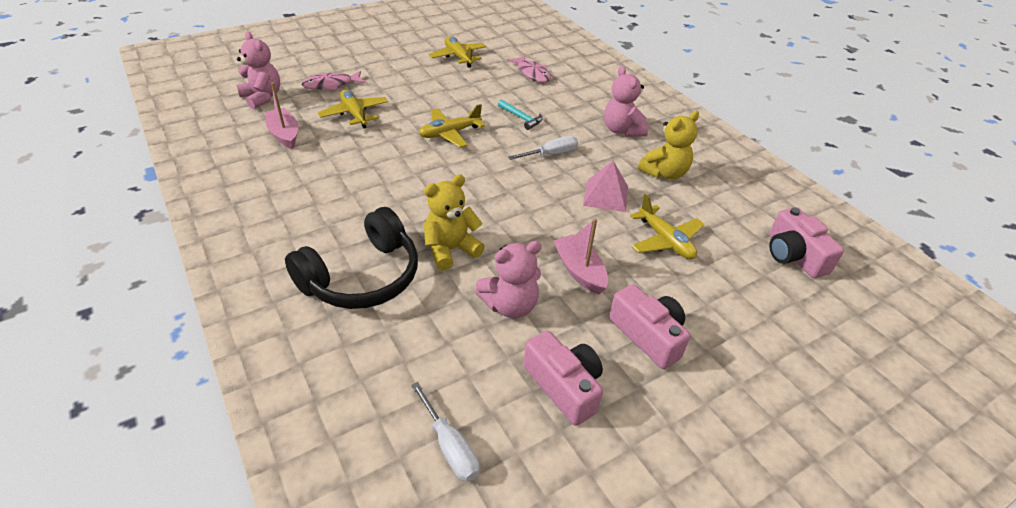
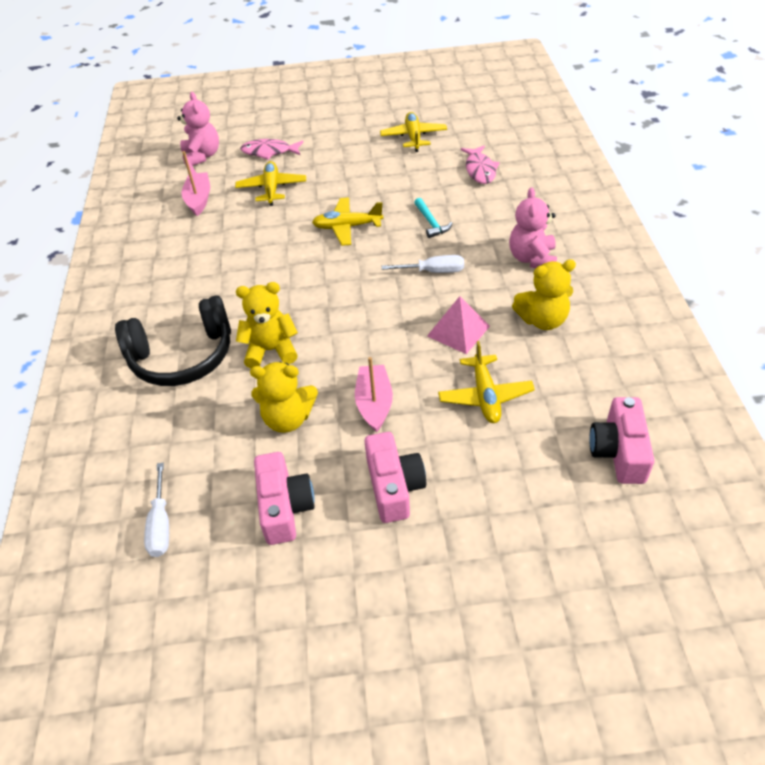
camera: 30 degrees right, 5 degrees up
(510, 305) = (288, 419): pink teddy bear -> yellow teddy bear

